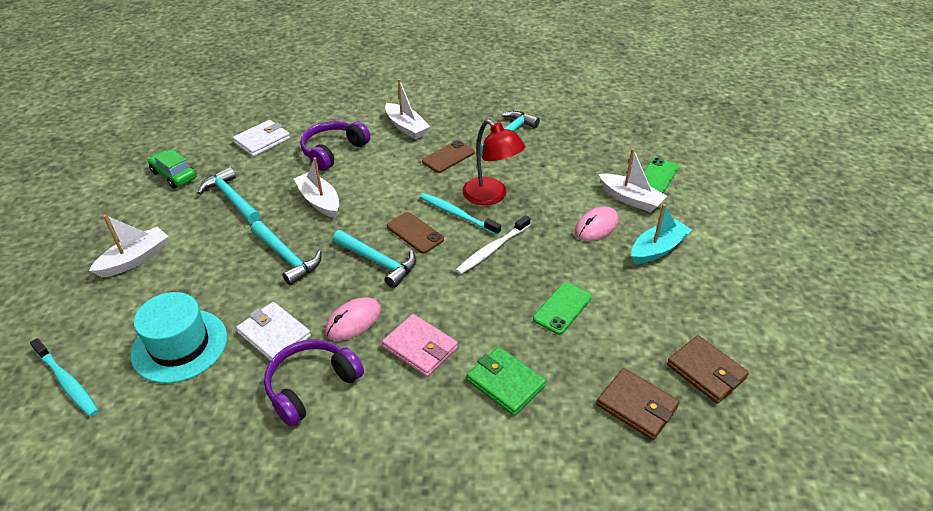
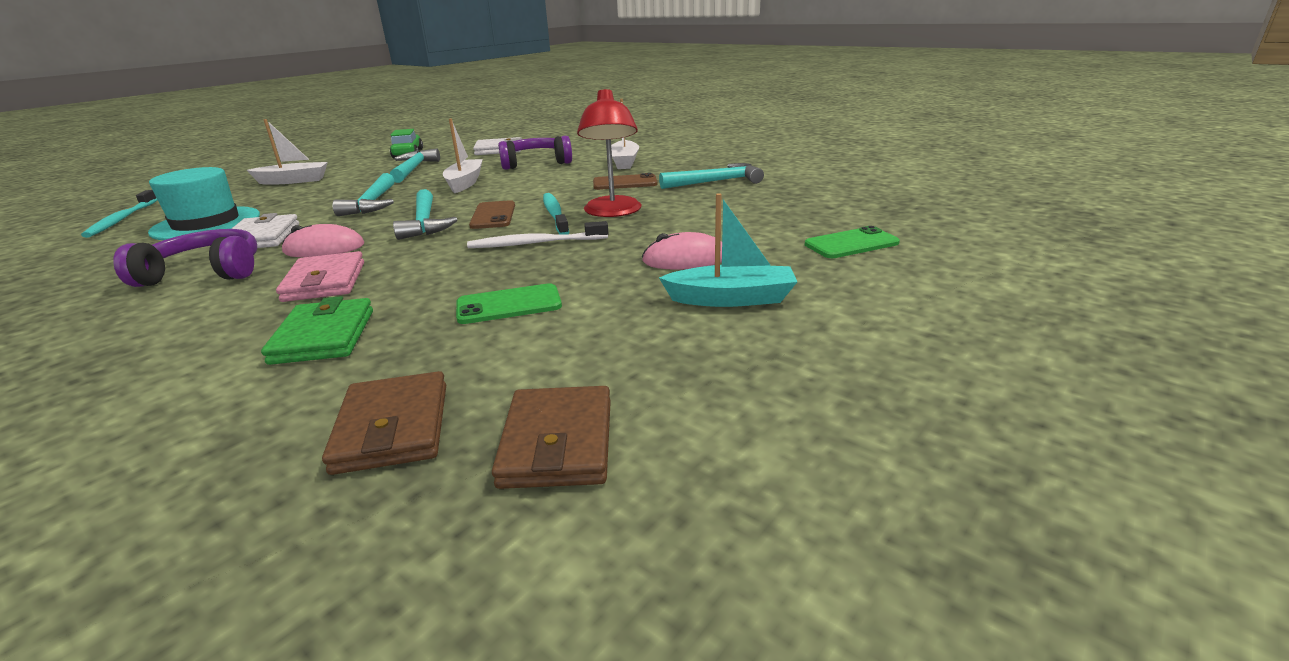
camera: 40 degrees right, 15 degrees down
(630, 199) = (775, 251): white boat -> none

